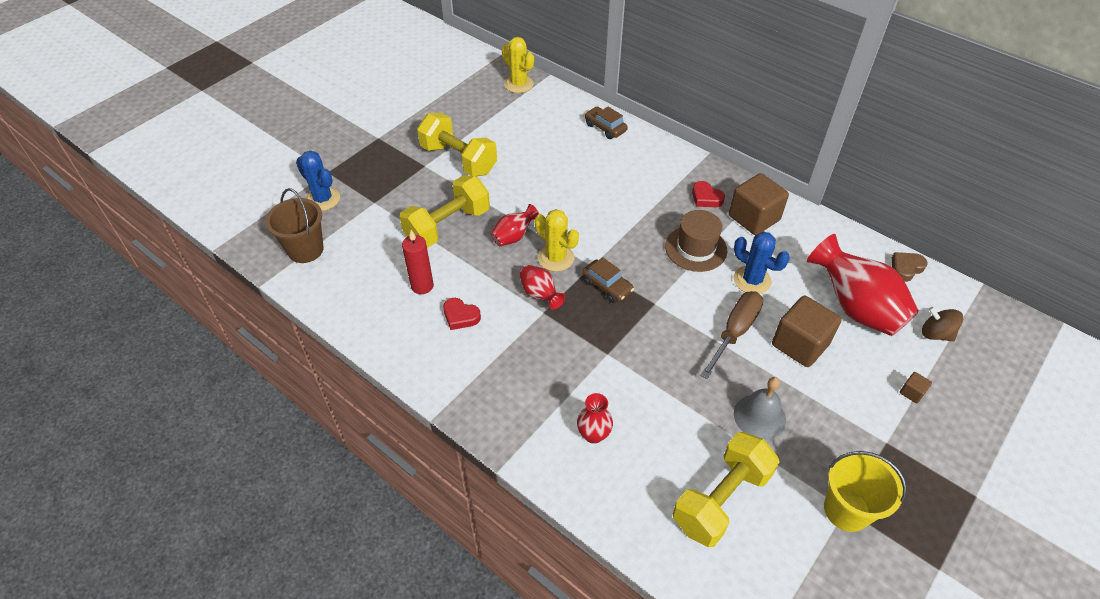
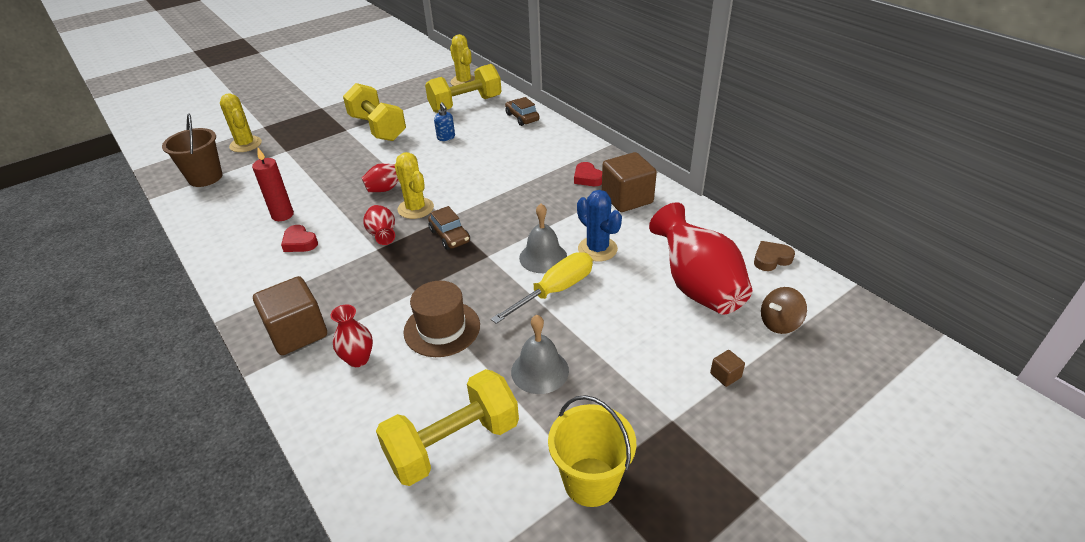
camera: 15 degrees right, 10 degrees down
(323, 199) = (246, 144): blue cactus -> yellow cactus
(448, 226) = (335, 174): yellow dumbbell -> yellow dumbbell (465, 104)
(539, 164) = (446, 137): none -> blue soap dispenser
(696, 248) = (554, 216): brown hat -> brown hat (442, 328)
(707, 297) = (543, 257): none -> grey bell
(735, 331) = (556, 290): brown screwdriver -> yellow screwdriver
(800, 344) = (619, 311): brown cube -> brown cube (297, 333)
(935, 334) = (779, 323): brown spinning top -> brown spinning top turned 75 degrees counterclockwise

